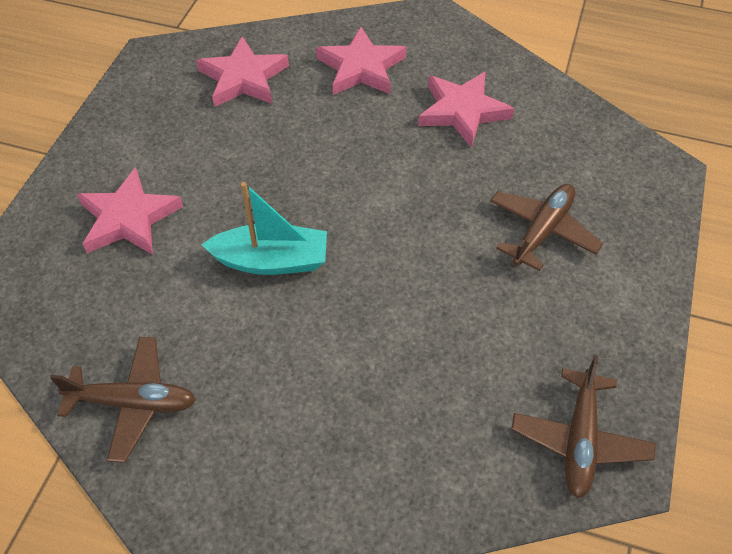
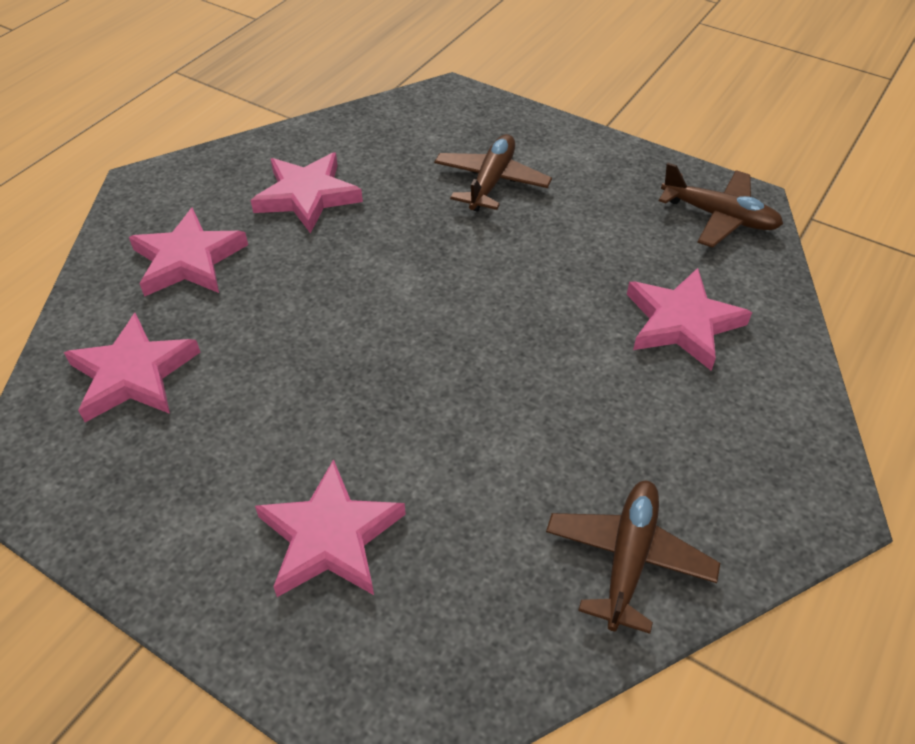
camera: 75 degrees left, 5 degrees down
(271, 261) = (457, 393): turquoise boat -> none
(403, 417) = (682, 323): none -> pink star
(542, 231) = (491, 182): brown plane -> brown plane turned 60 degrees clockwise

